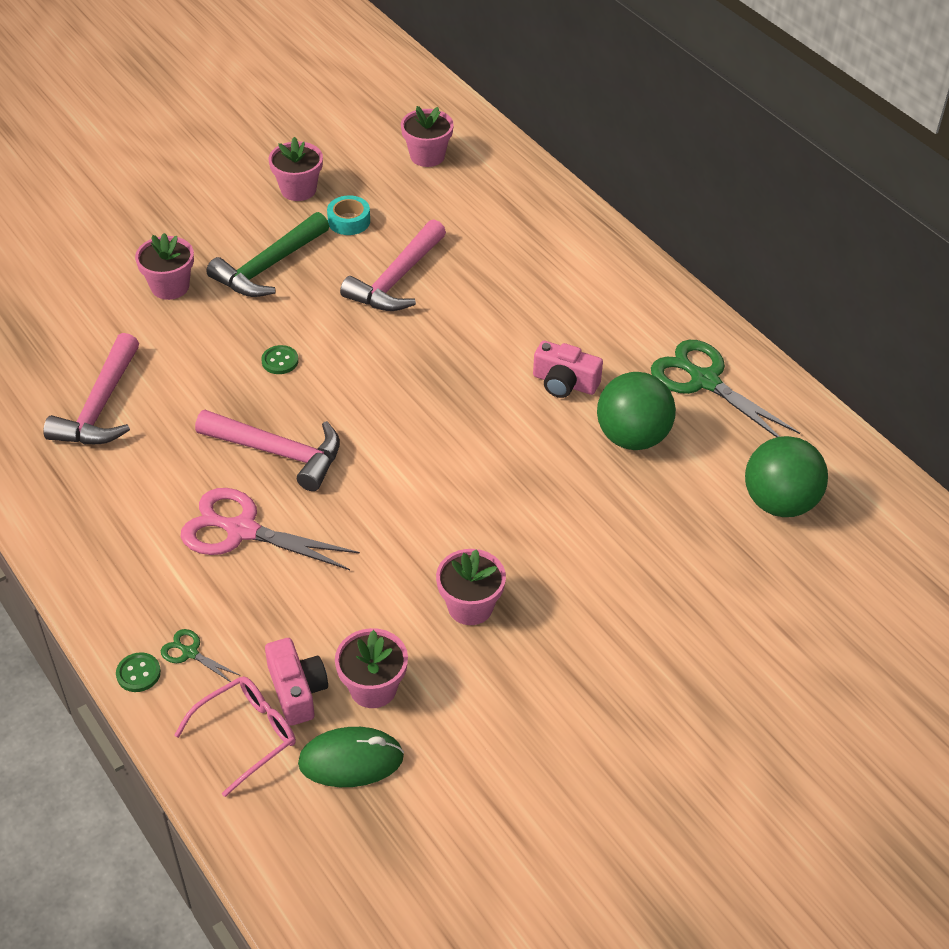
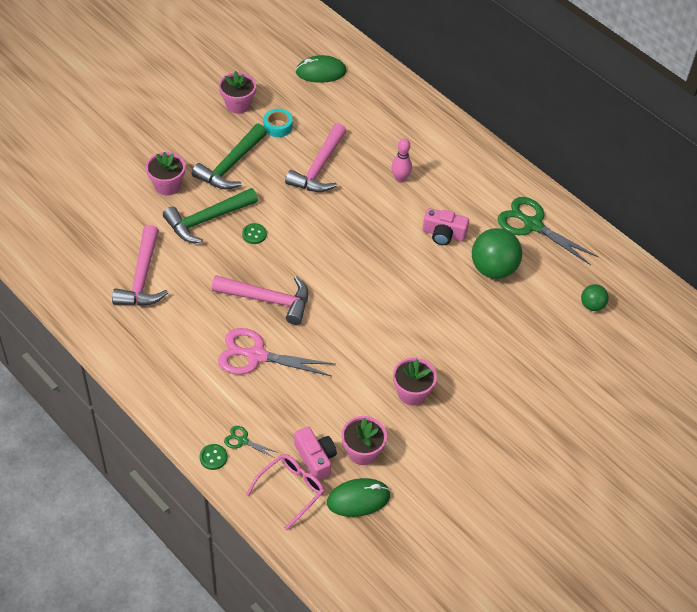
camera: 10 degrees left, 5 degrees up
(216, 336) = (207, 220): none -> green hammer
(427, 156) = (321, 72): pink flower pot -> green mouse
(514, 302) = (400, 178): none -> pink bowling pin
(779, 503) = (592, 305): green ball -> green ball, size x0.53

